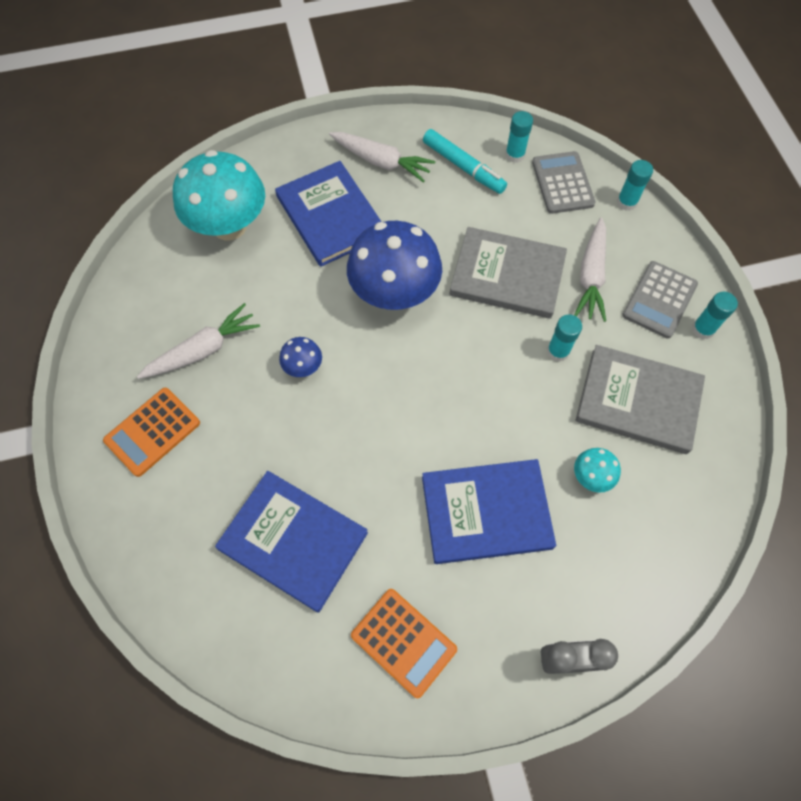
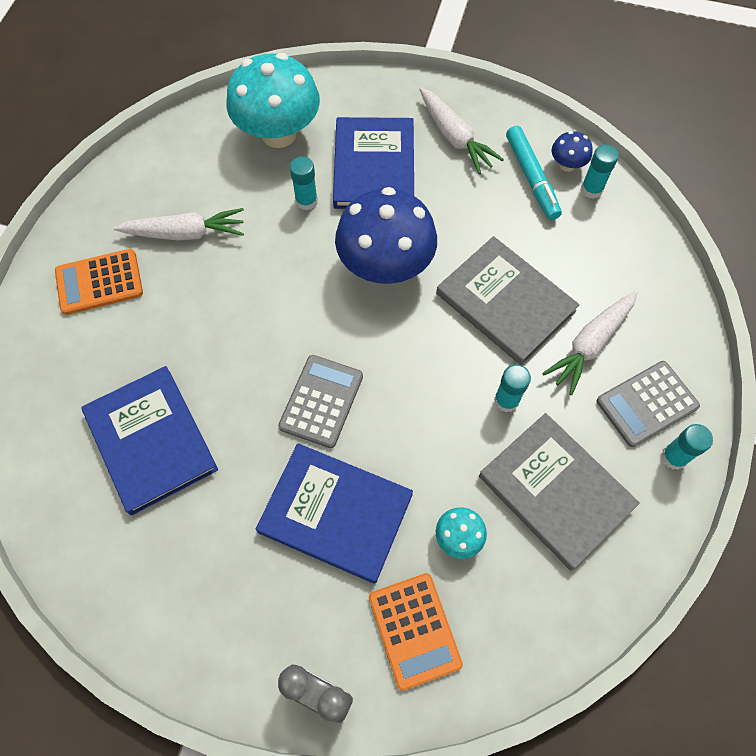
camera: 30 degrees right, 0 degrees up
(303, 367) = (260, 292): blue mushroom -> blue mushroom (567, 165)
(403, 642) = (185, 585): orange calculator -> orange calculator (414, 630)
(562, 183) = (622, 239): grey calculator -> grey calculator (321, 401)
(626, 202) = (678, 290): turquoise glue stick -> turquoise glue stick (306, 201)

